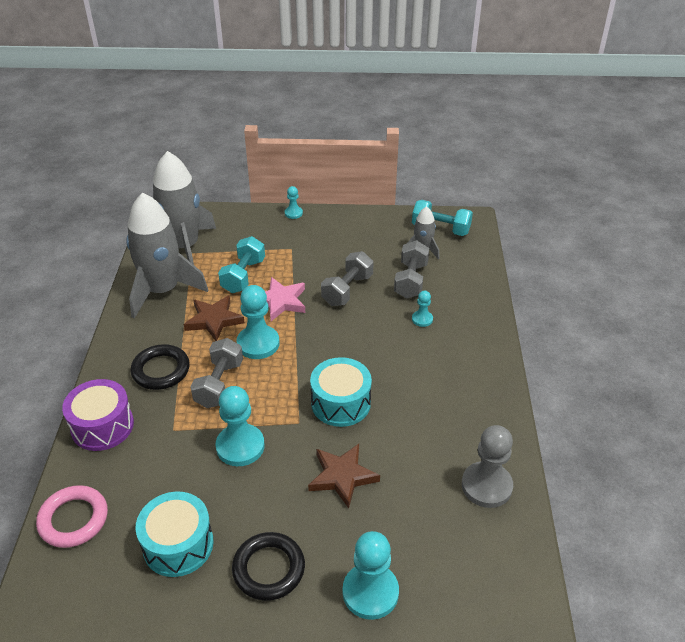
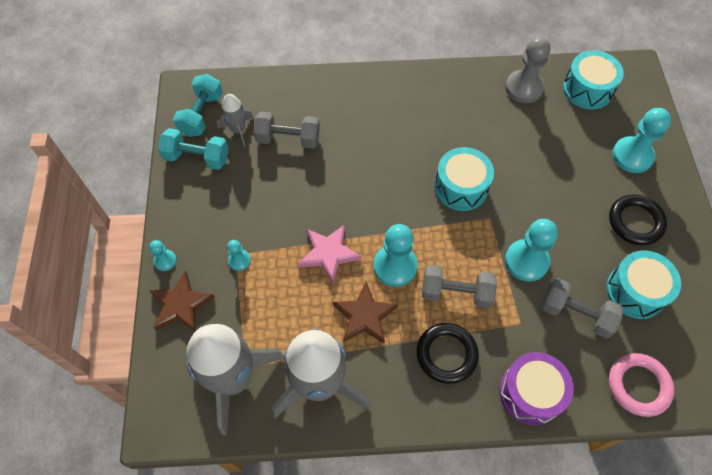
camera: 95 degrees left, 20 degrees up
(243, 276) = (287, 298): turquoise dumbbell -> turquoise dumbbell (197, 158)
(342, 476) = (539, 180): brown star -> brown star (181, 305)
(347, 290) = (306, 193): grey dumbbell -> grey dumbbell (576, 314)
(422, 319) = (345, 129): turquoise pawn -> turquoise pawn (239, 260)
(487, 562) = (587, 89): none -> turquoise drum

